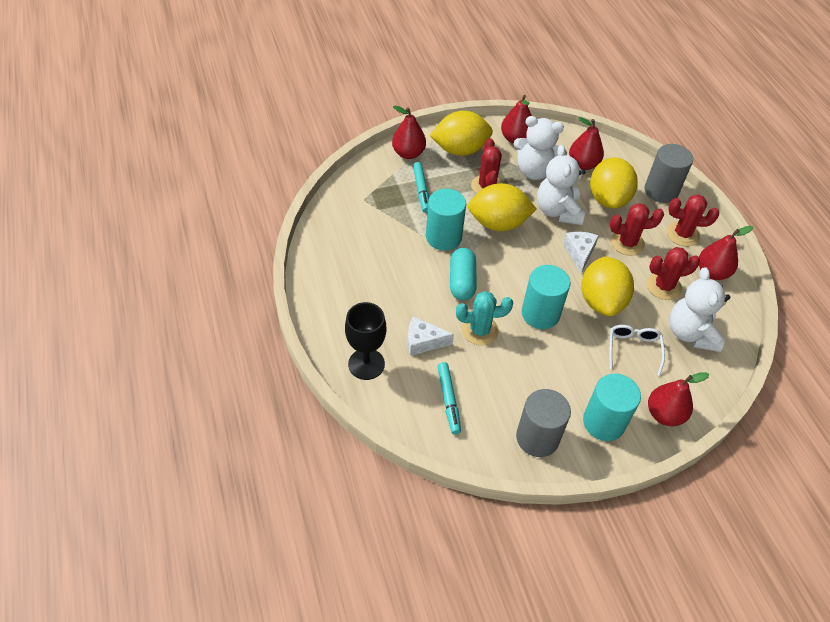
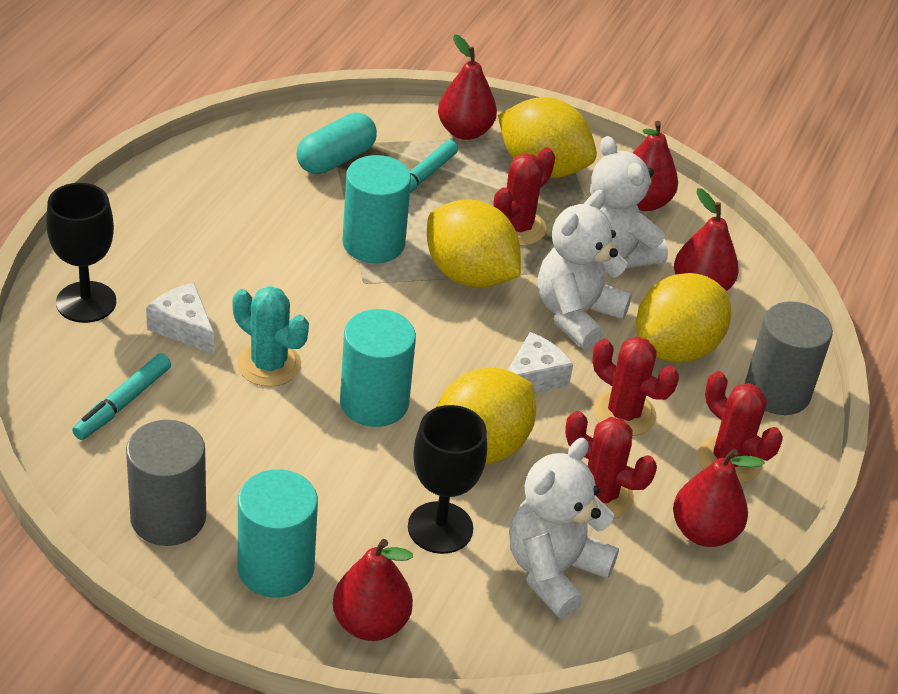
camera: 40 degrees right, 10 degrees down
(462, 281) = (325, 302): turquoise capsule -> turquoise capsule (336, 159)
(633, 349) = (440, 528): white glasses -> black goblet

